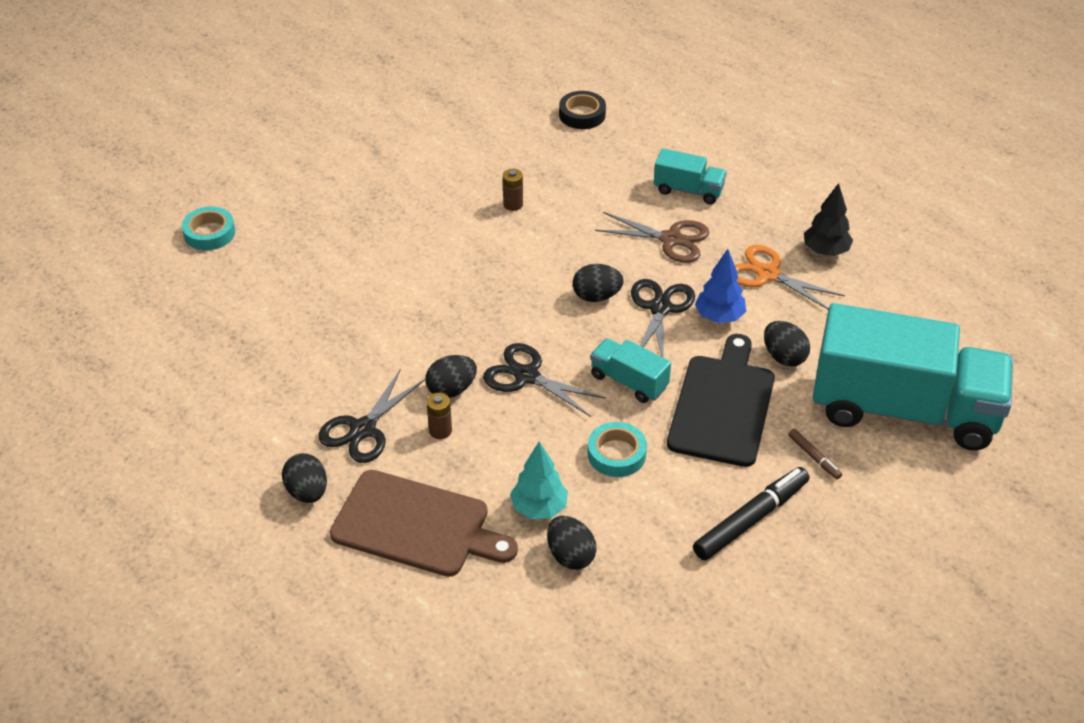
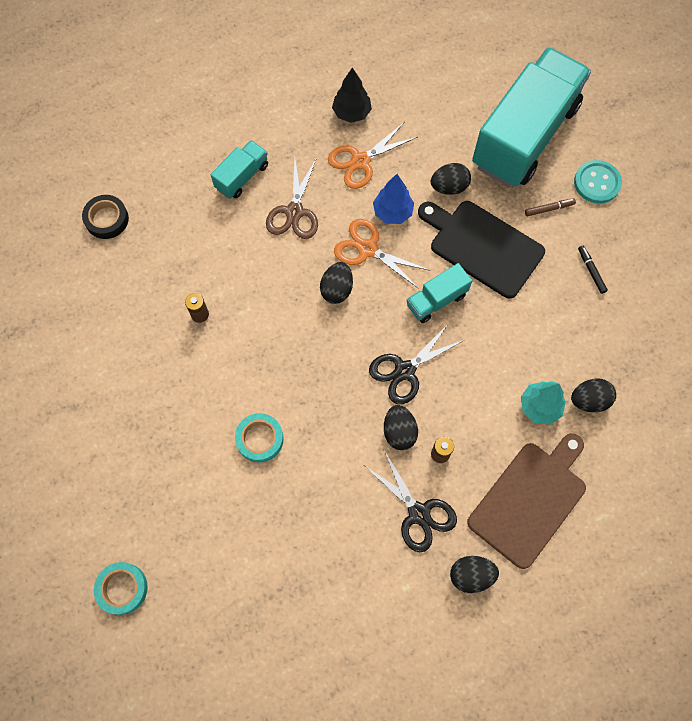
camera: 70 degrees left, 25 degrees up
(616, 454) = (505, 335): turquoise tape -> turquoise tape (260, 439)
(660, 308) = (368, 249): black scissors -> orange scissors
(671, 239) = (294, 212): brown scissors -> brown scissors turned 150 degrees clockwise
(751, 519) = (591, 271): black marker -> black marker, size x0.49
(884, 498) = (597, 183): none -> turquoise button

